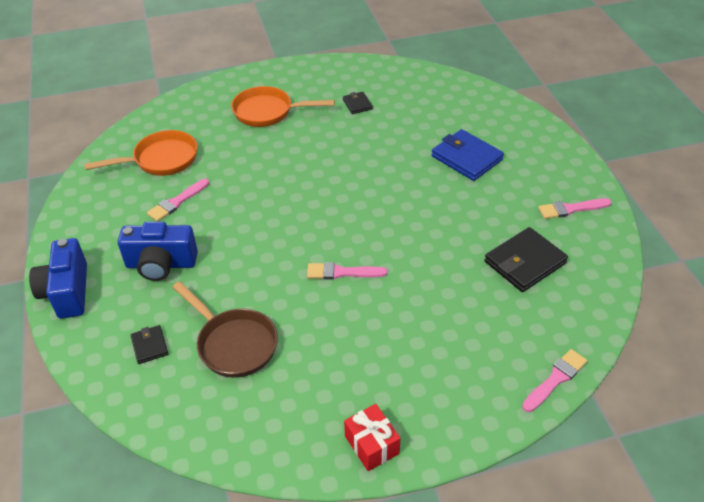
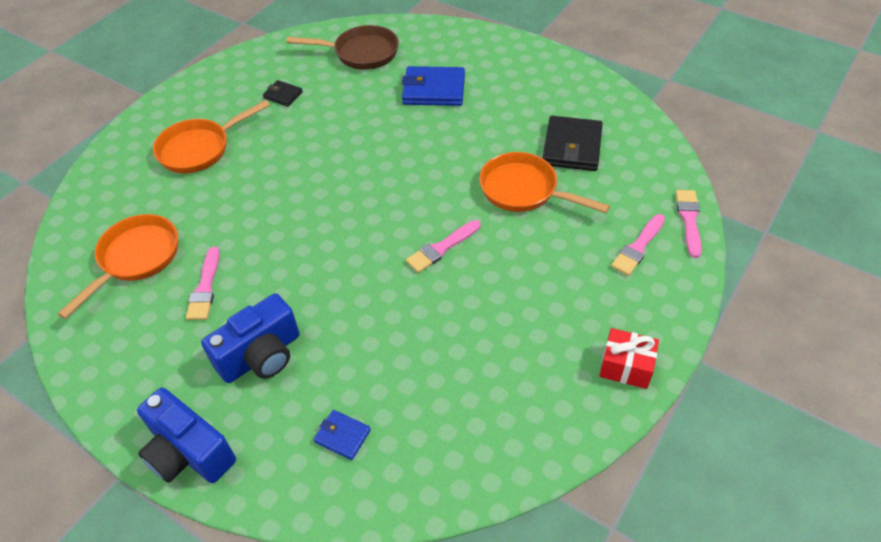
camera: 40 degrees left, 5 degrees up
(150, 346) = (342, 436): black wallet -> blue wallet
(233, 344) = (419, 374): brown pan -> brown pan (361, 53)
(447, 271) = (524, 190): none -> orange pan
(571, 209) = (558, 85): pink brush -> pink brush (638, 247)

